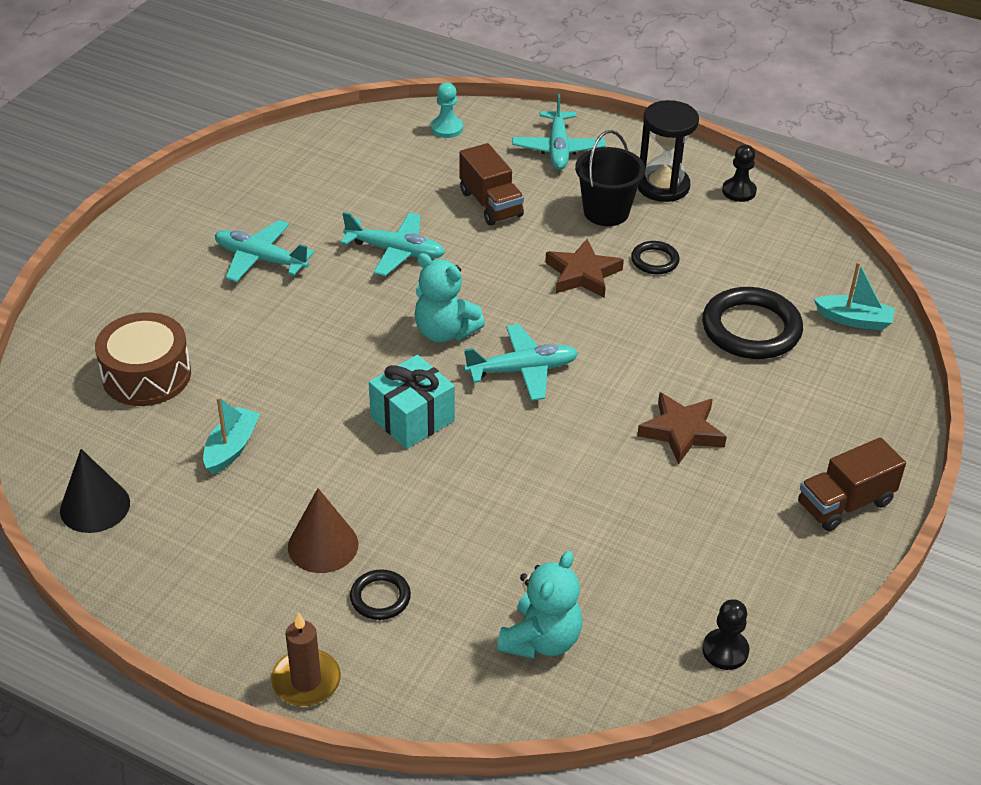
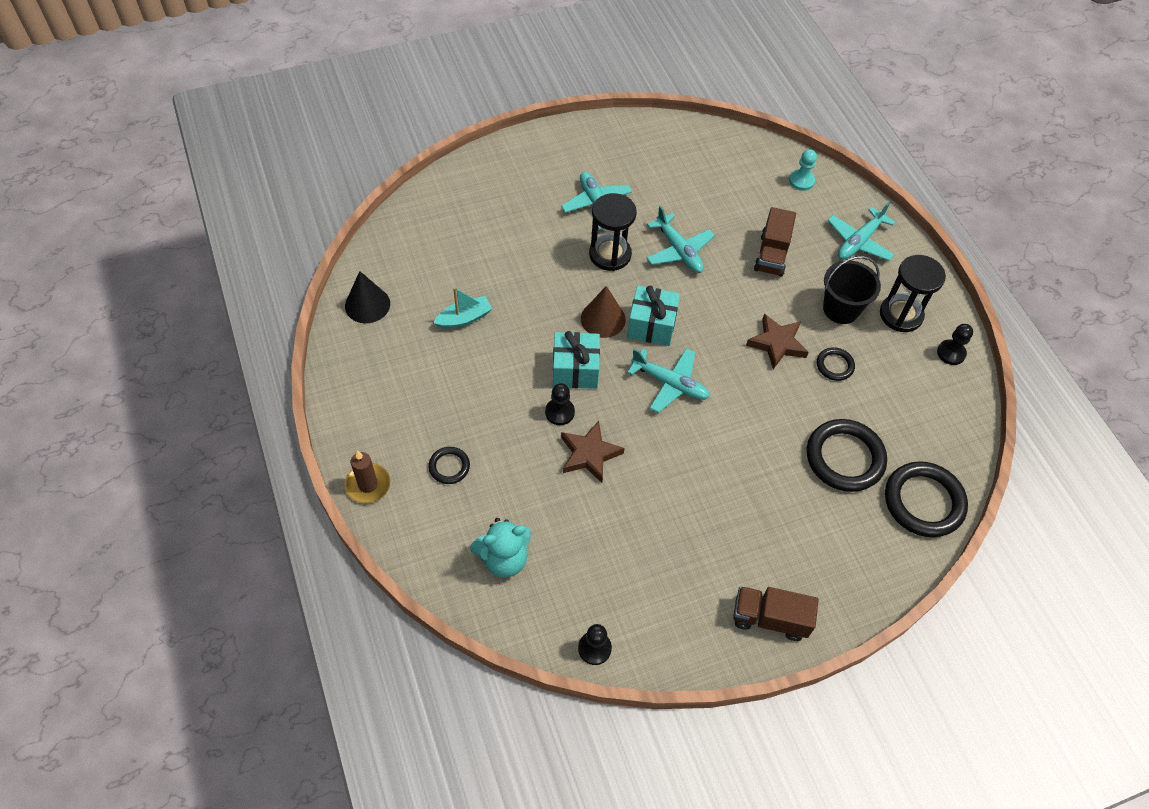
camera: 40 degrees right, 15 degrees up
(146, 375) = (465, 241): brown drum -> none
(323, 545) = (452, 413): brown cone -> brown cone (603, 319)
(327, 295) = (610, 254): none -> black hourglass
(441, 467) = (560, 412): none -> black pawn
(445, 332) = (651, 326): turquoise teddy bear -> turquoise gift
(681, 431) = (721, 494): brown star -> brown star (589, 454)
(854, 320) = (923, 502): turquoise boat -> black ring

